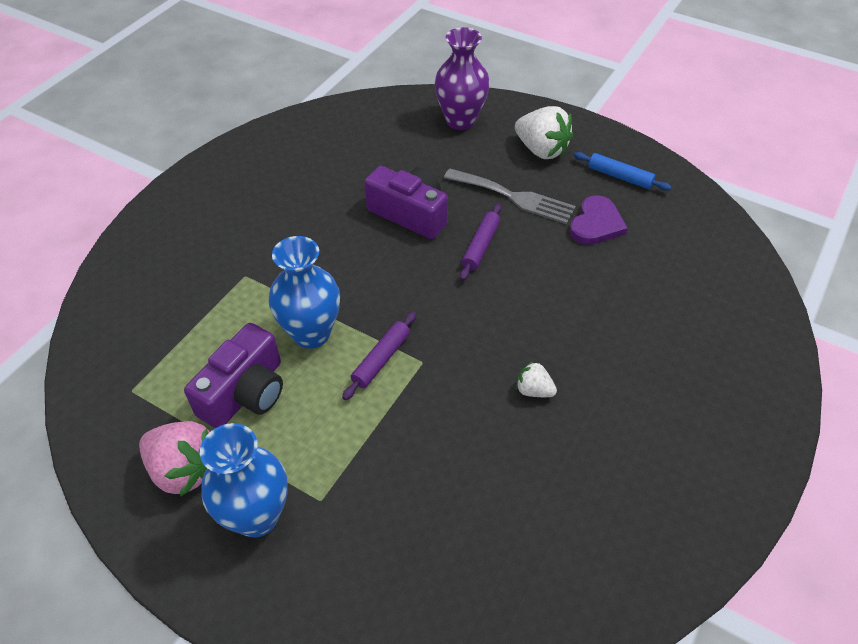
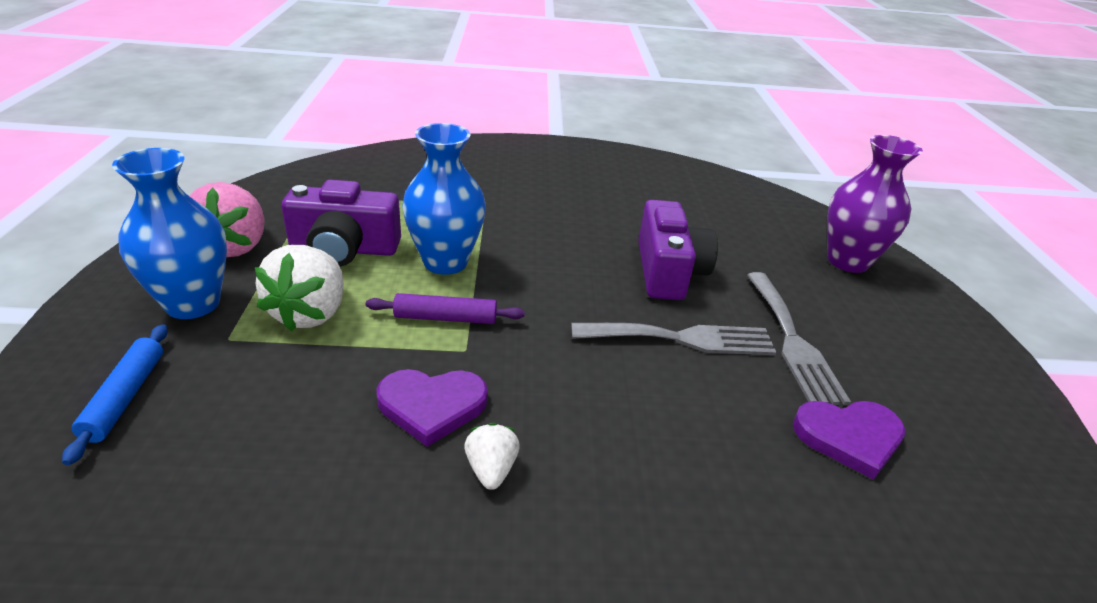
camera: 55 degrees right, 15 degrees down
(466, 399) = (432, 406): none -> purple heart
(481, 246) = (682, 338): purple rolling pin -> grey fork
(541, 150) = (900, 339): white strawberry -> white strawberry (310, 313)
(620, 177) = (969, 434): blue rolling pin -> blue rolling pin (125, 397)

